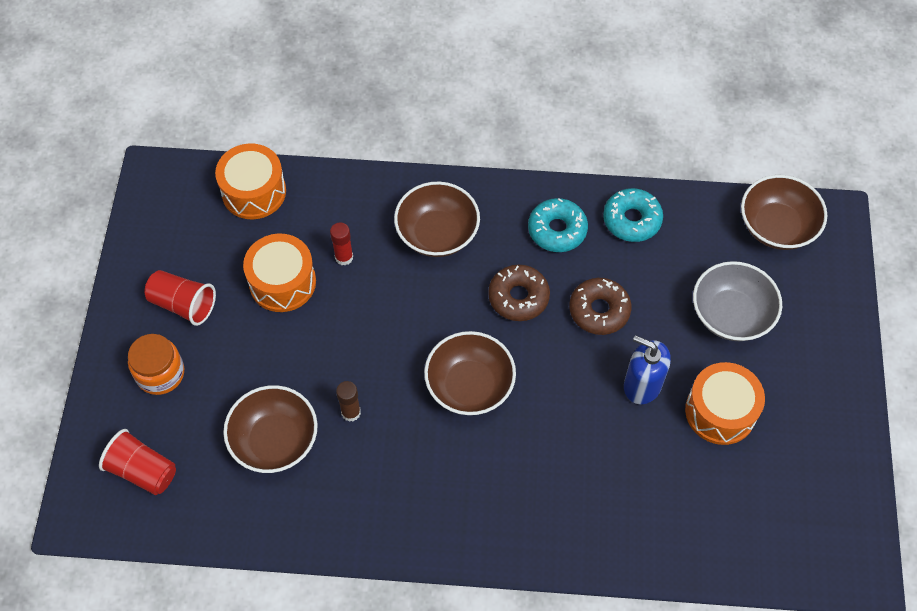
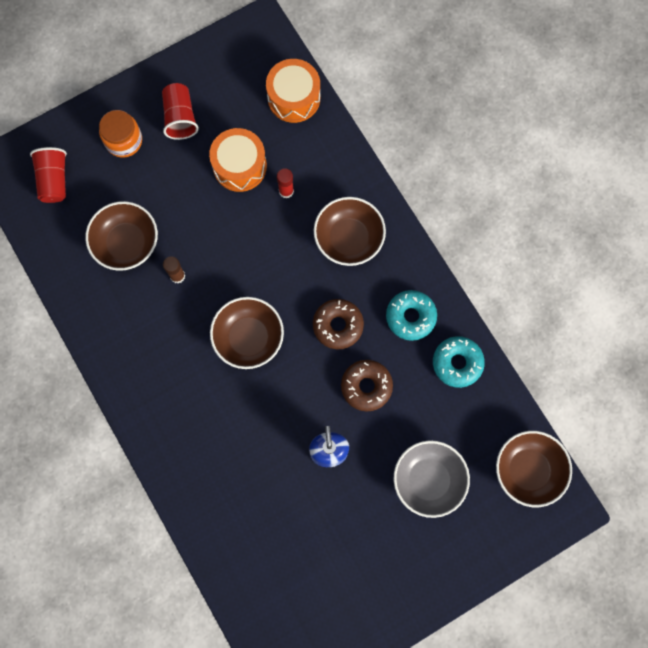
camera: 55 degrees right, 15 degrees up
(720, 411) = (345, 517): orange drum -> none

